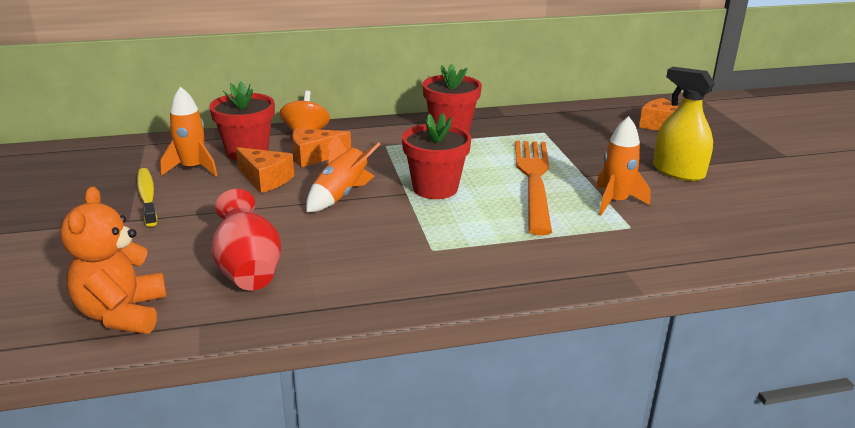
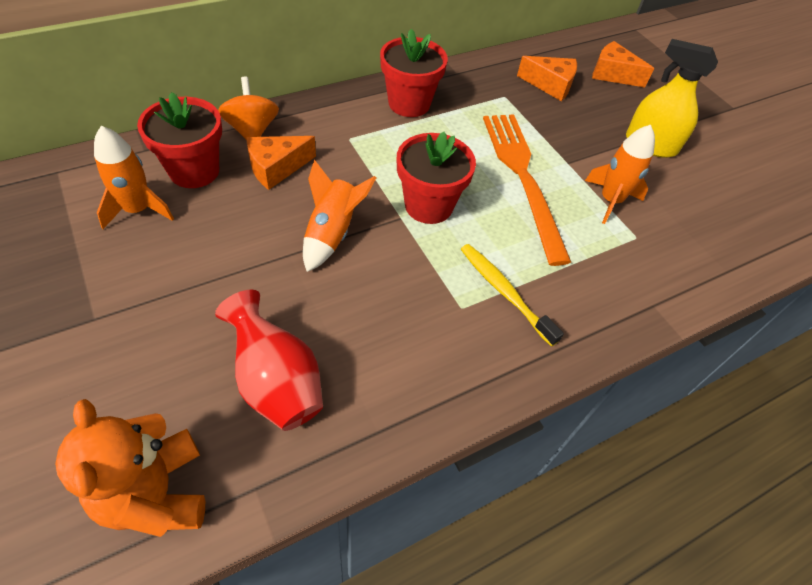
camera: 20 degrees left, 25 degrees up
(147, 197) = (101, 272): yellow toothbrush -> yellow toothbrush (504, 292)
(265, 179) = (235, 217): orange cheese -> orange cheese (550, 85)

